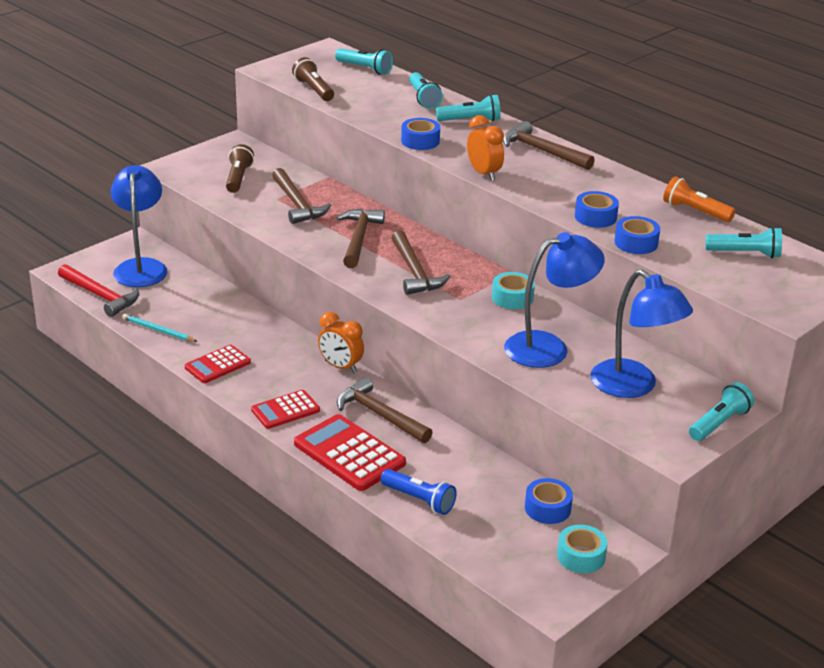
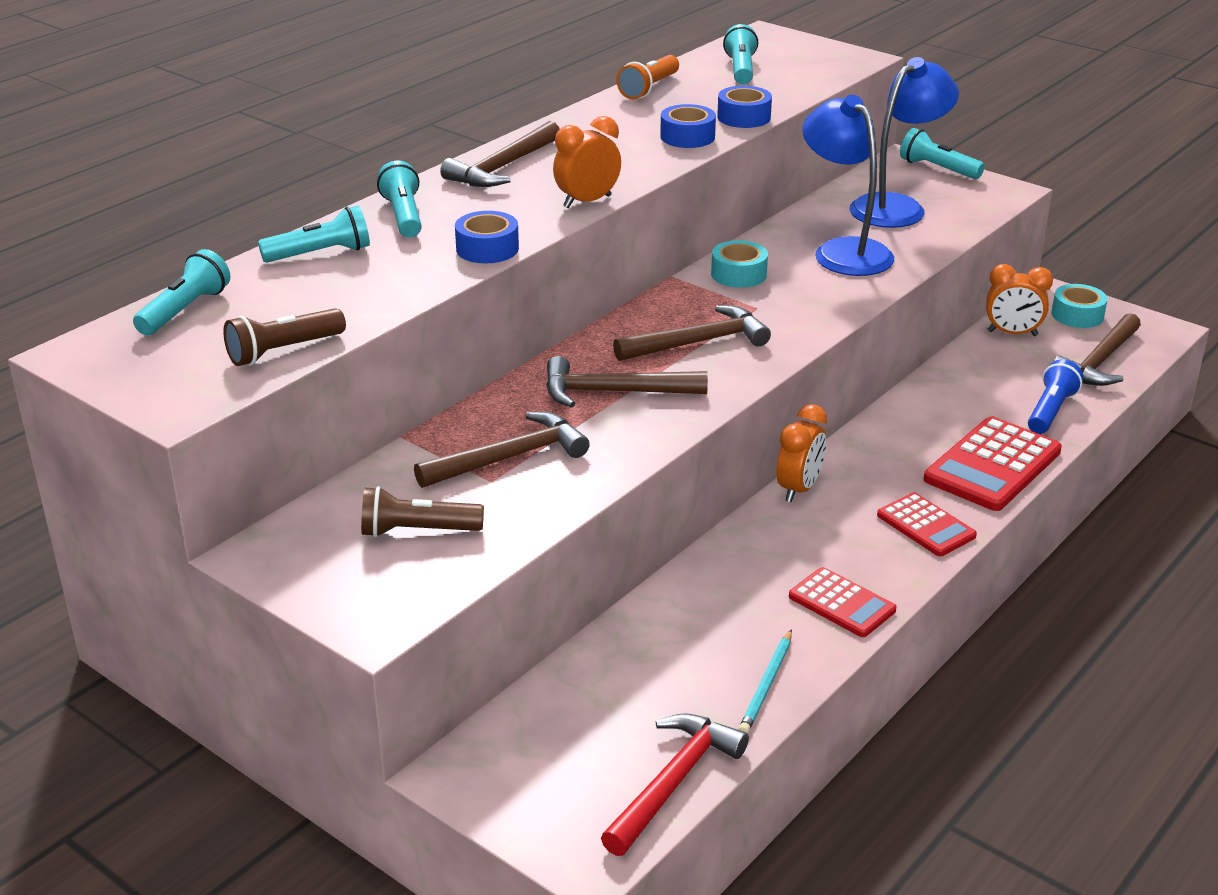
camera: 95 degrees left, 0 degrees up
(141, 267) = (555, 746): blue lamp -> none
(380, 415) = (897, 449): brown hammer -> brown hammer (1099, 361)
(547, 508) = (1012, 333): blue tape -> orange clock

